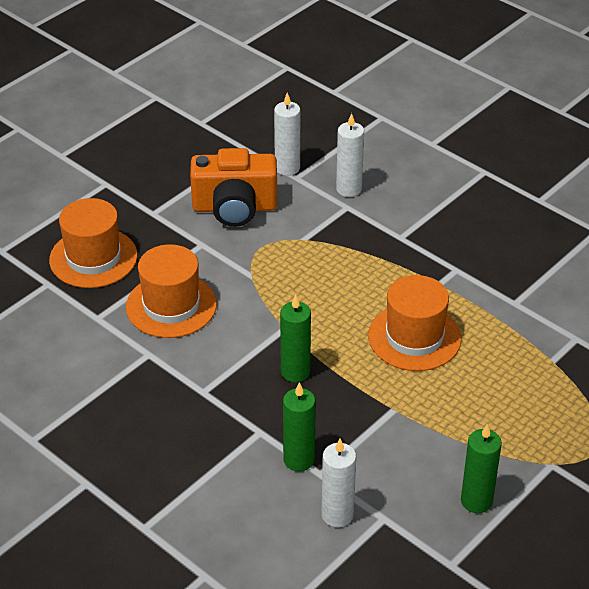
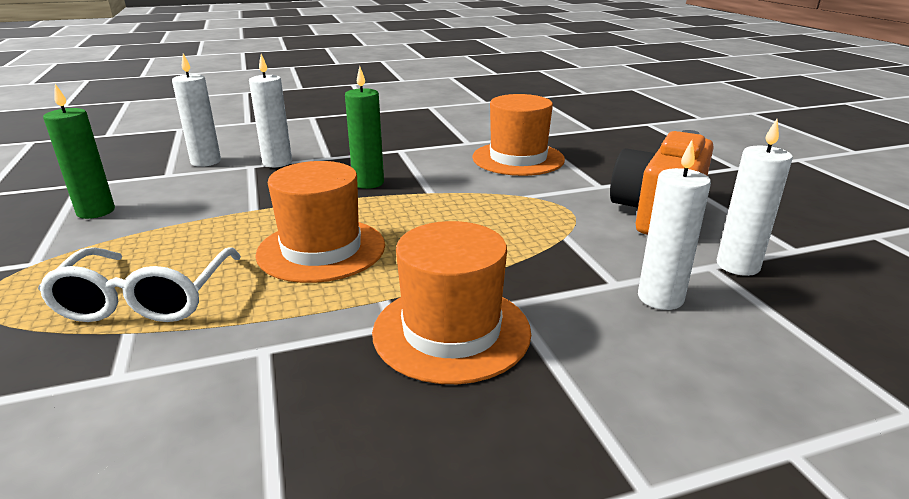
camera: 120 degrees right, 15 degrees down
(93, 258) = (613, 146): orange hat -> orange hat (451, 331)
(299, 460) = (277, 162): green candle -> white candle
(527, 376) = (146, 299): none -> white glasses

